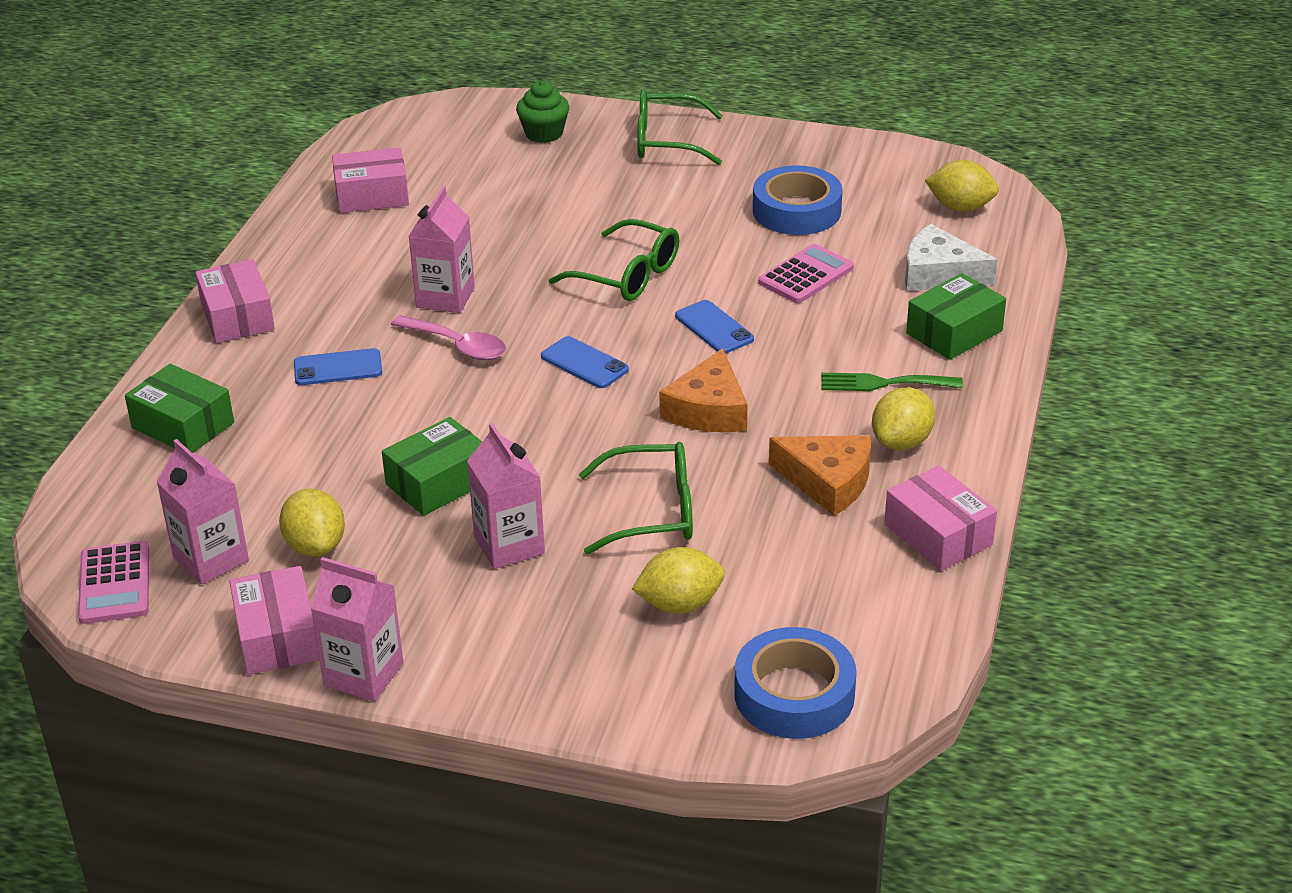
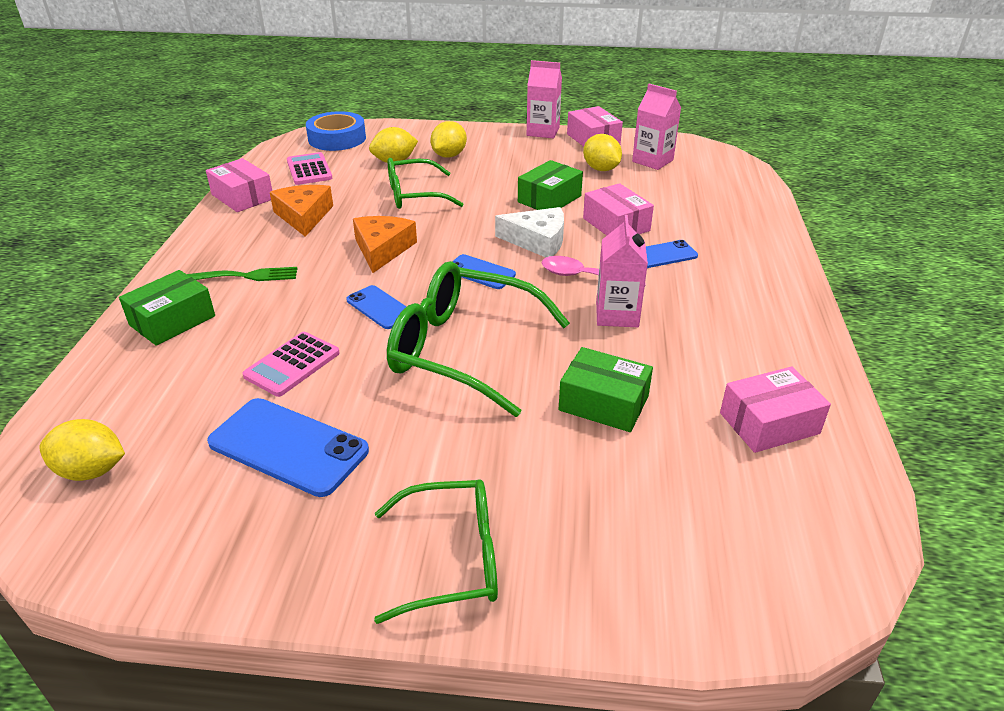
camera: 170 degrees right, 0 degrees up
(114, 584) = (692, 150): pink calculator -> pink calculator (309, 170)
(183, 425) = (734, 215): green box -> green box (603, 403)
(237, 316) = (774, 285): pink box -> pink box (616, 224)
(509, 545) = (493, 176): pink carton -> none
(544, 133) = (626, 557): green cupcake -> none
(628, 275) = (462, 349): green glasses -> green glasses, size x1.54
(796, 211) = (288, 446): blue tape -> blue phone
(828, 481) = (303, 216): orange cheese -> orange cheese turned 60 degrees clockwise
(901, 442) = (247, 240): yellow lemon -> yellow lemon (449, 155)
(938, 274) = (159, 377): white cheese -> white cheese (538, 241)

